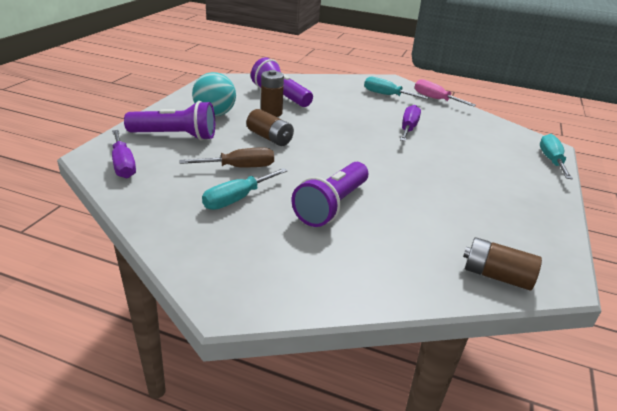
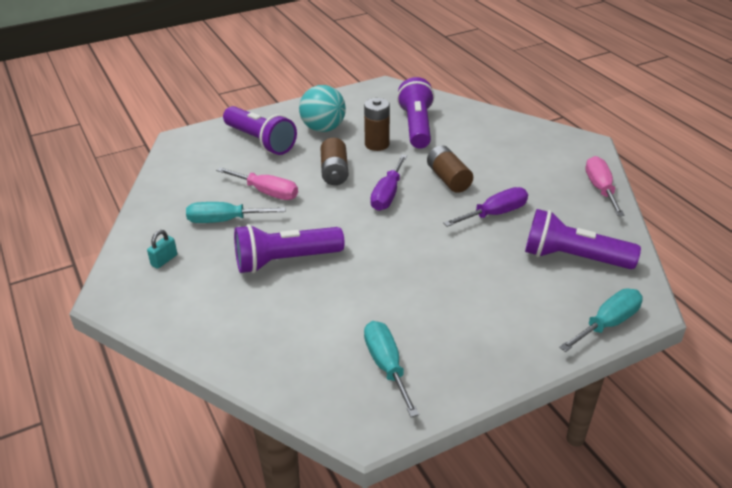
camera: 45 degrees right, 5 degrees up
(123, 165) = (189, 155): purple screwdriver -> purple screwdriver (387, 195)
(232, 250) = (164, 260): none -> turquoise padlock
(240, 167) = (267, 192): brown screwdriver -> pink screwdriver
(386, 95) = (543, 163): turquoise screwdriver -> turquoise screwdriver (386, 366)
(482, 136) = (573, 258): none -> purple flashlight
(496, 276) = (318, 389): brown battery -> brown battery (448, 179)

